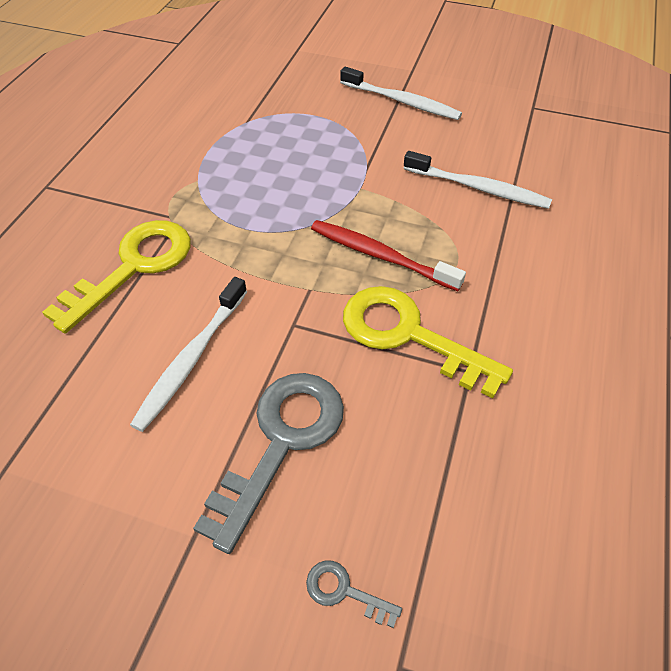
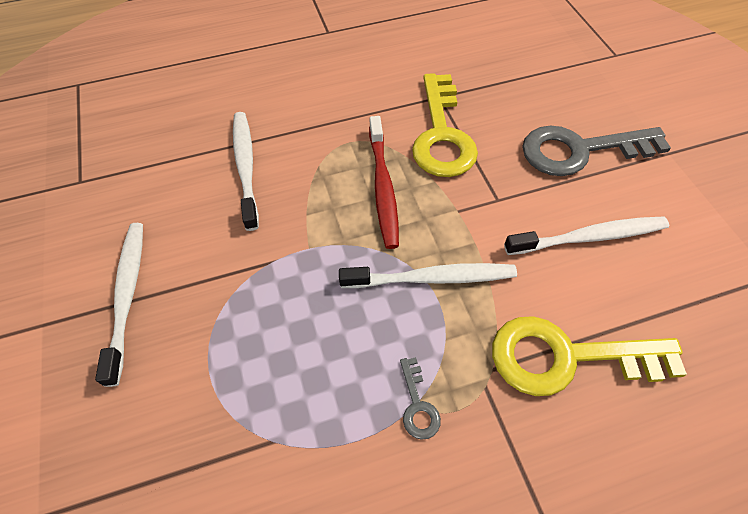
camera: 125 degrees left, 5 degrees up
(267, 235) = (431, 278): none -> white toothbrush
(344, 591) = (613, 84): grey key -> grey key (418, 405)

